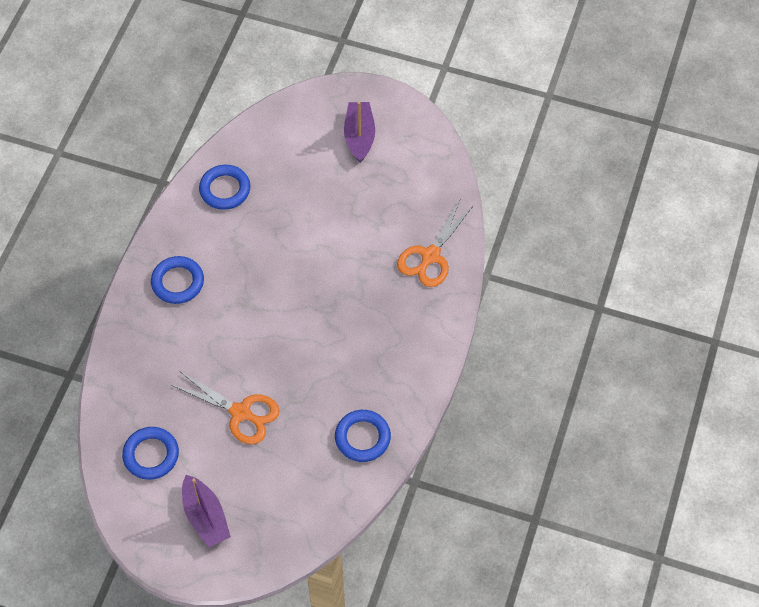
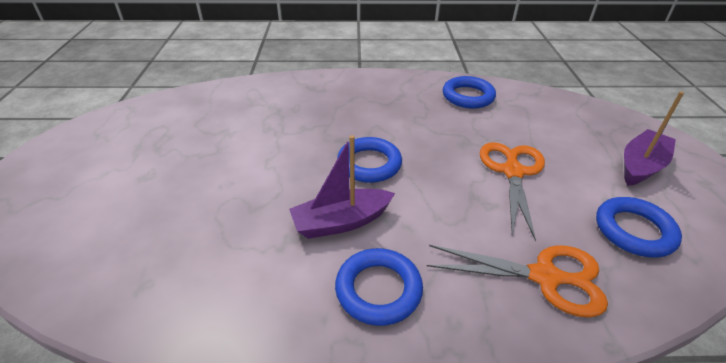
camera: 110 degrees left, 20 degrees down
(225, 189) = (187, 285): blue ring -> blue ring (369, 164)
(359, 136) = (92, 170): purple boat -> purple boat (341, 222)
(430, 256) = (260, 96): orange scissors -> orange scissors (545, 277)

